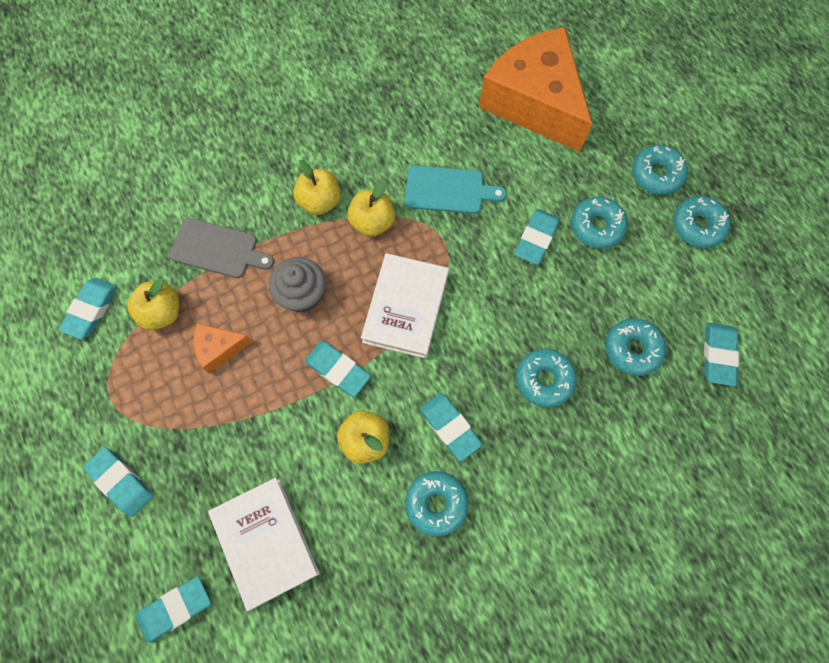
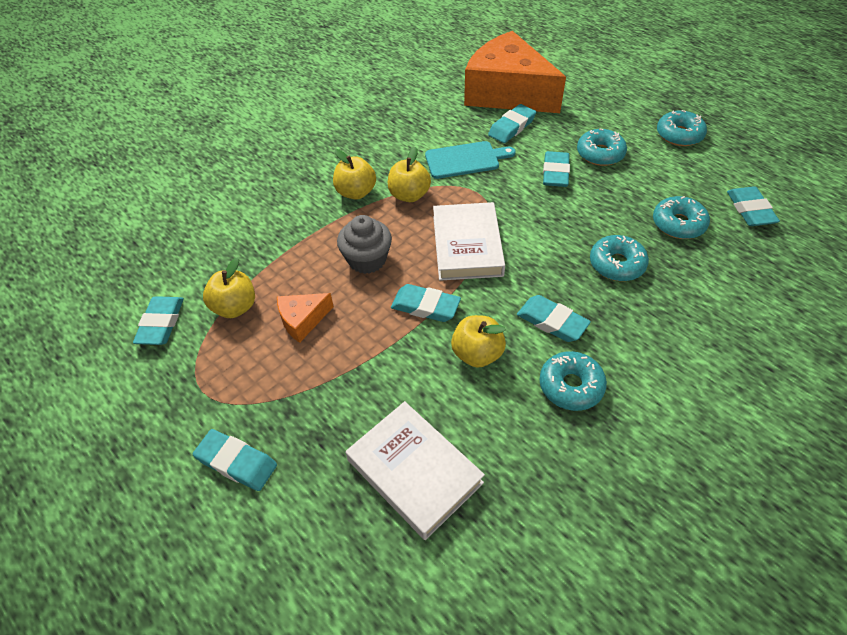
camera: 15 degrees left, 20 degrees down
(175, 608) = (339, 567): turquoise eraser -> turquoise eraser (512, 127)
(217, 249) = (274, 247): grey cutting board -> none
(656, 174) = (627, 112): turquoise donut -> none

